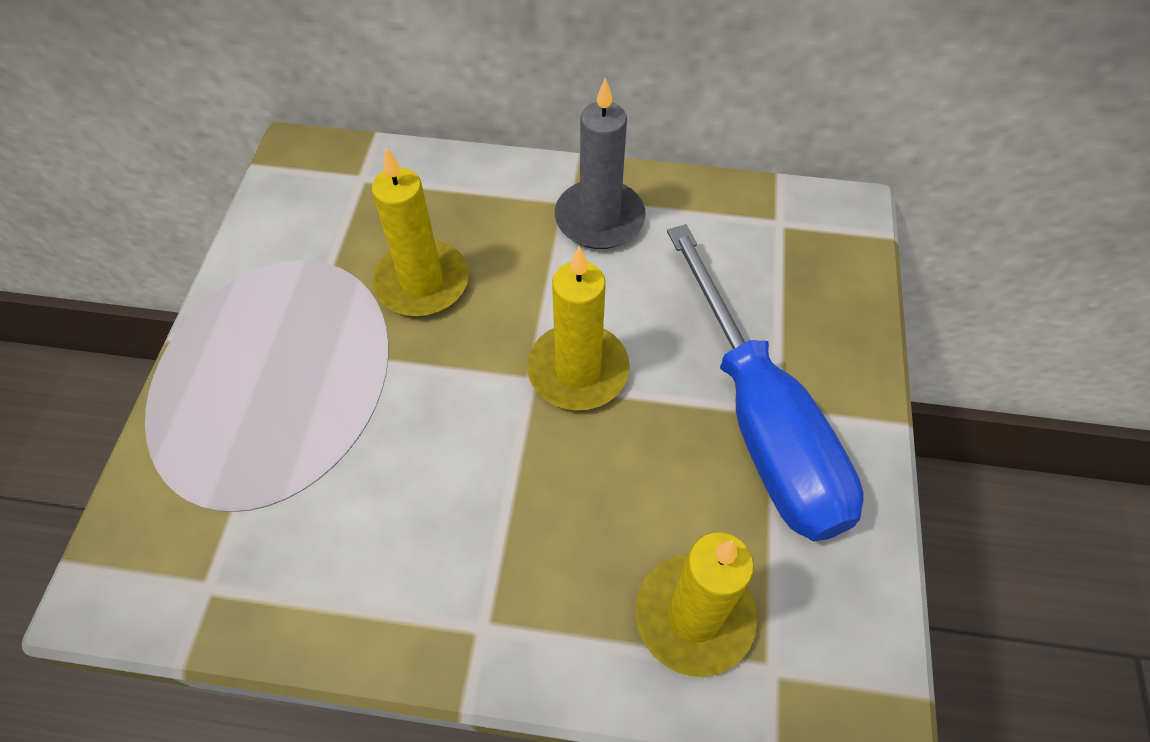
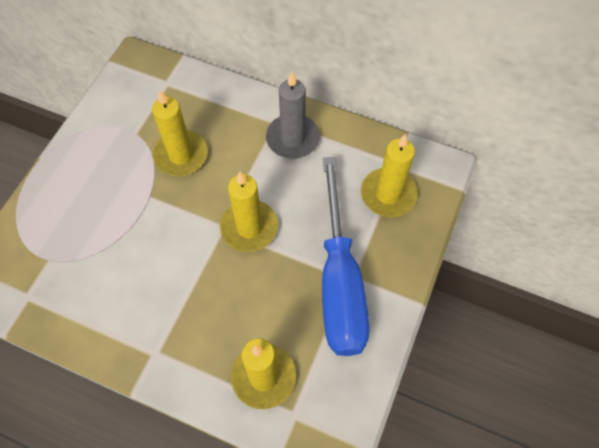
camera: 15 degrees right, 5 degrees up
(783, 269) = (388, 194): none -> yellow candle

